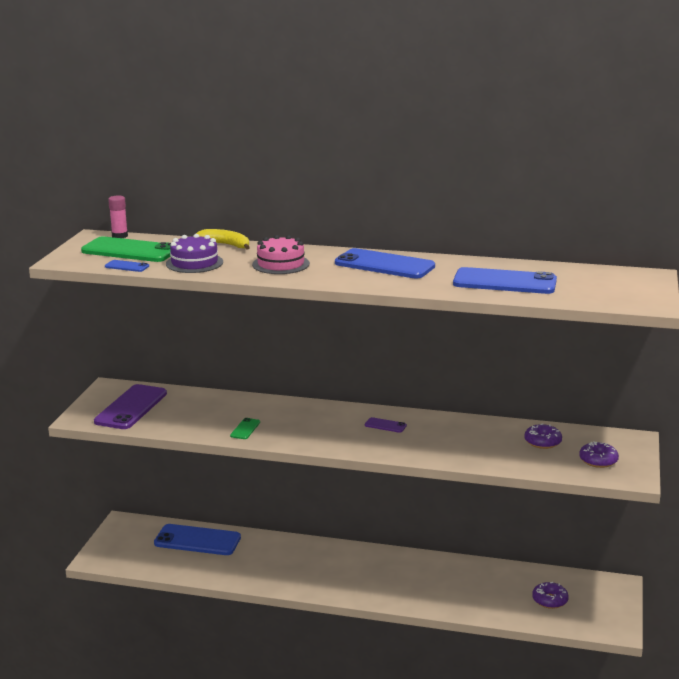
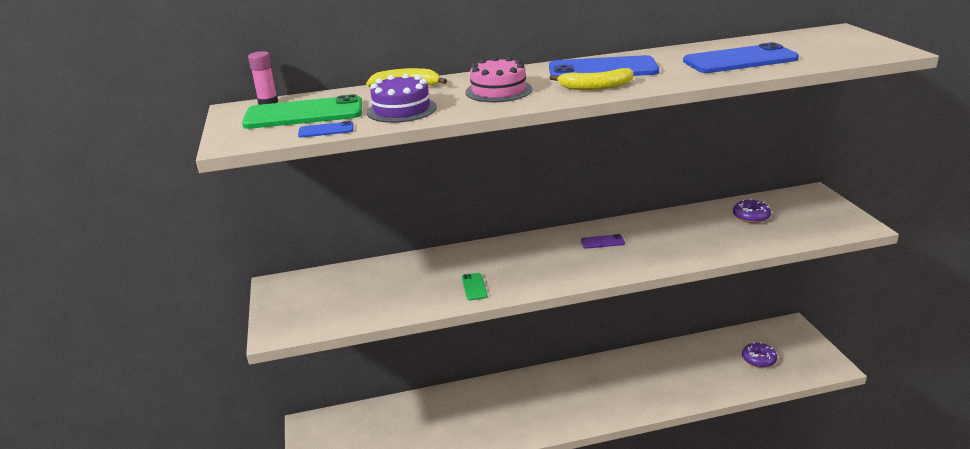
camera: 25 degrees left, 5 degrees up
(131, 407) = (325, 301): purple phone -> none
(197, 540) = (403, 416): blue phone -> none
(352, 278) = (595, 87): none -> yellow banana
(598, 460) = (815, 219): purple donut -> none

